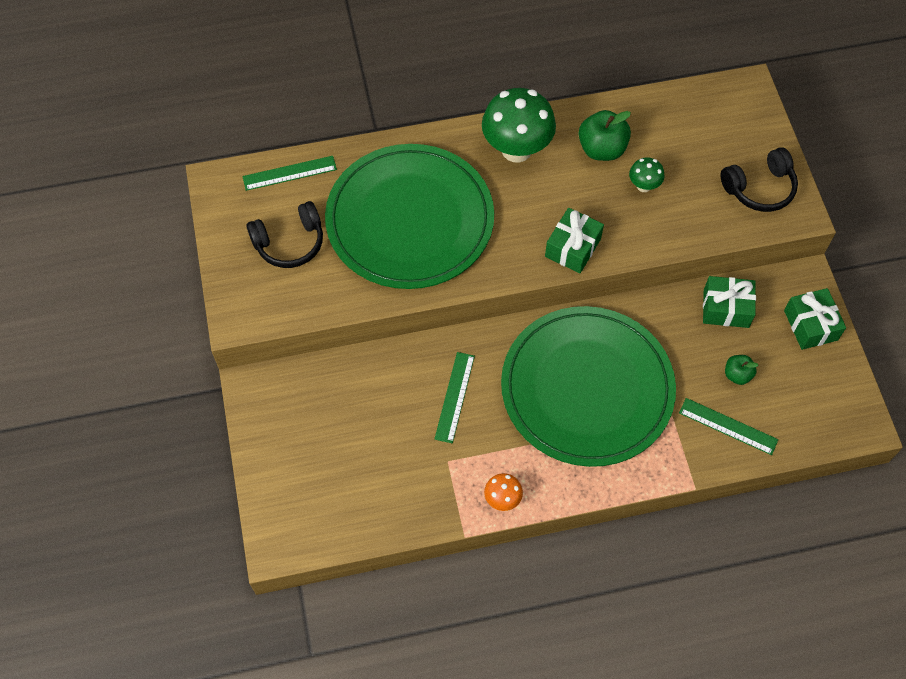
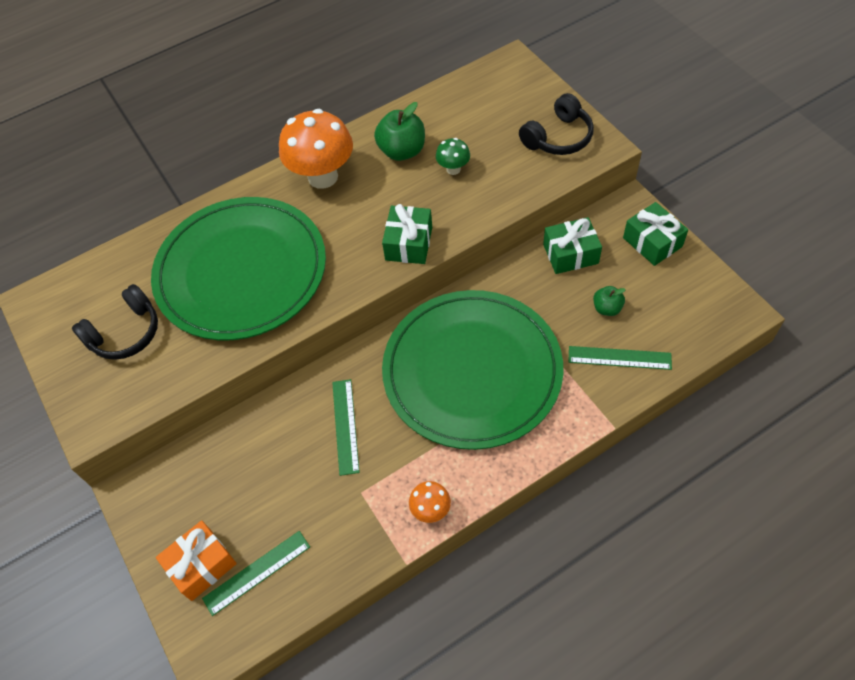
camera: 15 degrees left, 5 degrees down
(289, 173) = (106, 269): green ruler -> green ruler (257, 572)
(292, 472) = (201, 565): none -> orange gift
(516, 149) = (323, 177): green mushroom -> orange mushroom

